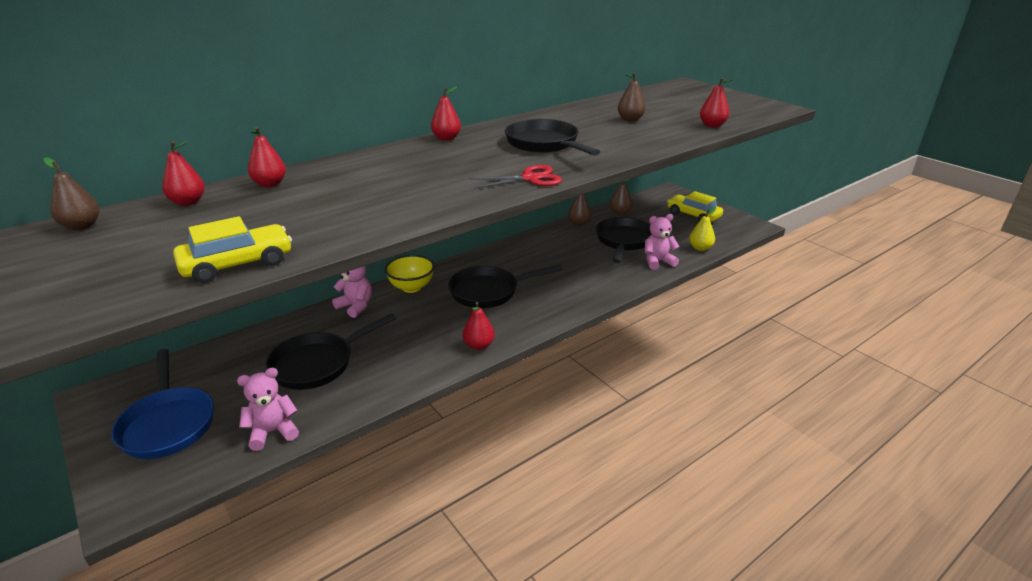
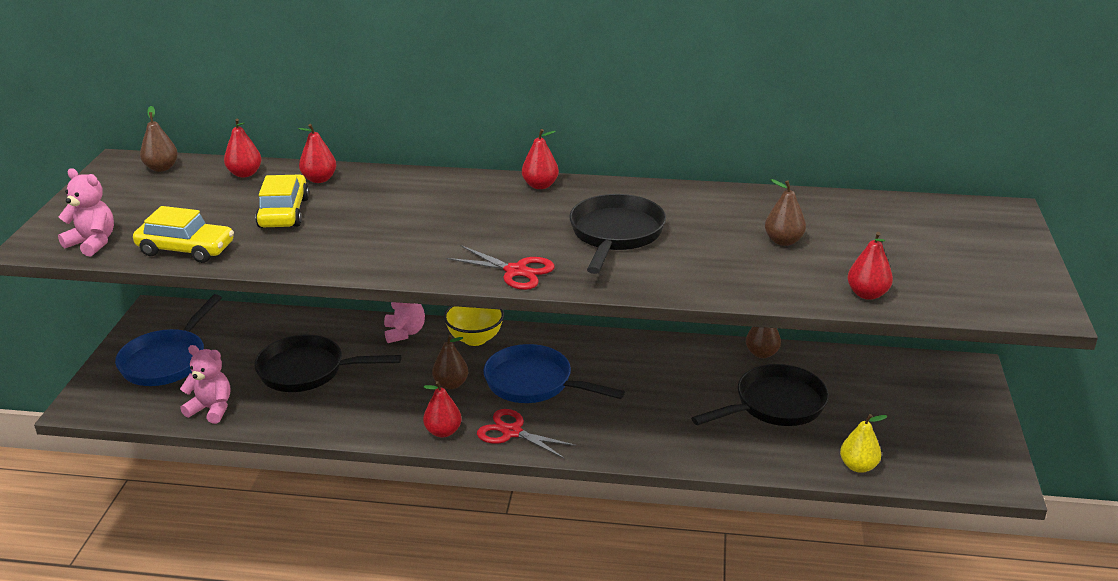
camera: 45 degrees right, 0 degrees up
(489, 292) = (534, 383): black pan -> blue pan
(520, 322) = (512, 432): none -> red scissors
(620, 212) = (838, 365): brown pear -> brown pear (451, 384)
(657, 262) = (770, 452): pink teddy bear -> pink teddy bear (93, 243)
(693, 215) = (936, 419): yellow car -> yellow car (284, 212)

